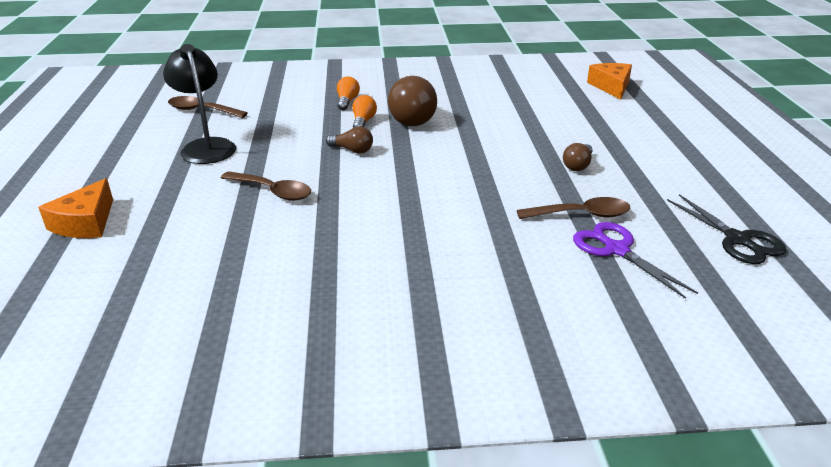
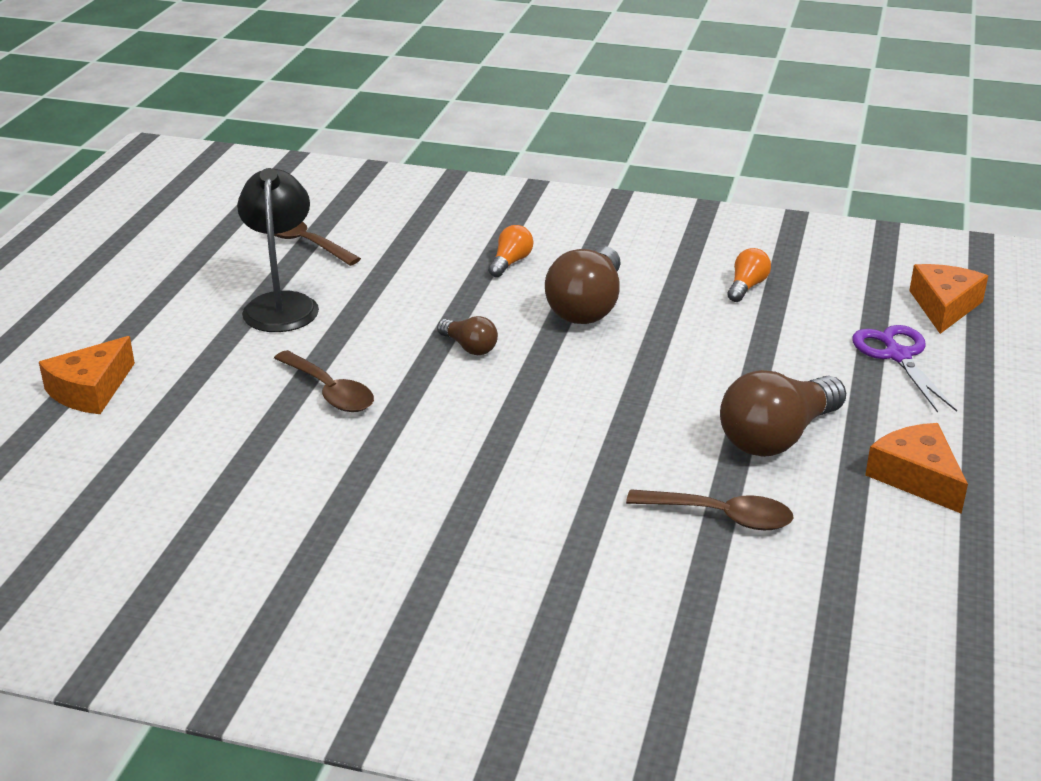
camera: 20 degrees right, 0 degrees up
(363, 122) = (512, 302): orange light bulb -> orange light bulb (746, 287)
(578, 165) = (777, 437): brown light bulb -> brown light bulb, size x1.98
(616, 250) = (730, 579): purple scissors -> purple scissors (898, 356)
(672, 171) = (916, 477): none -> orange cheese
(737, 240) = (922, 606): black scissors -> none

